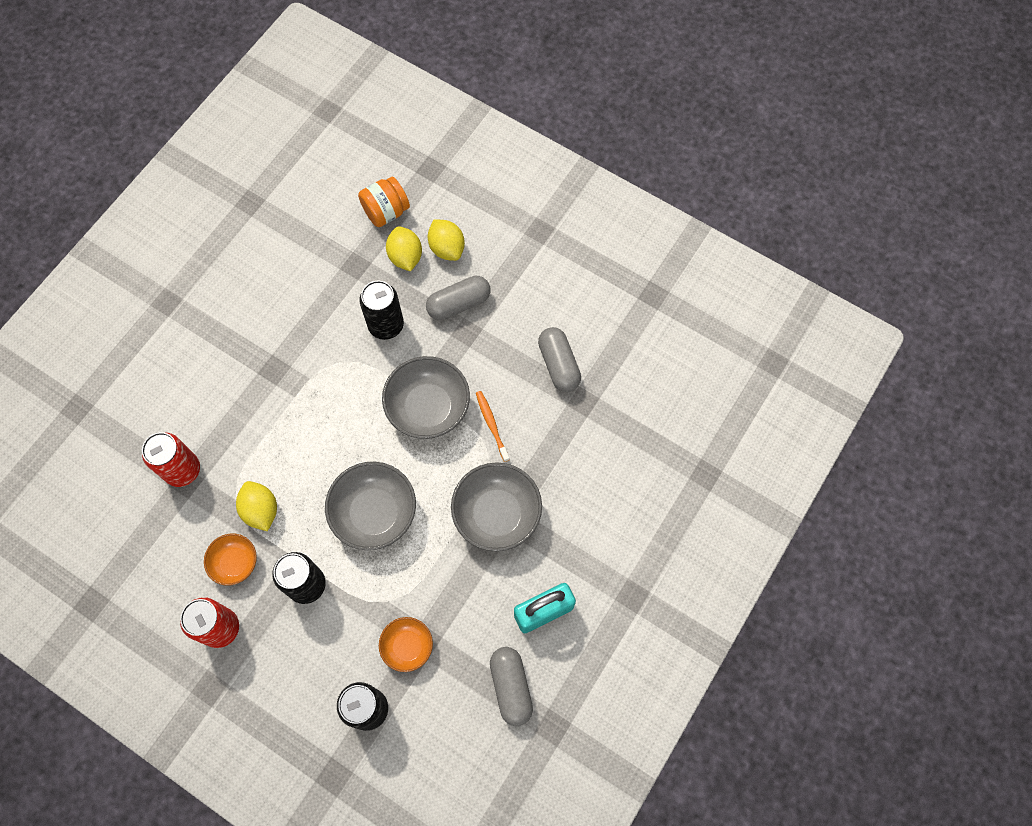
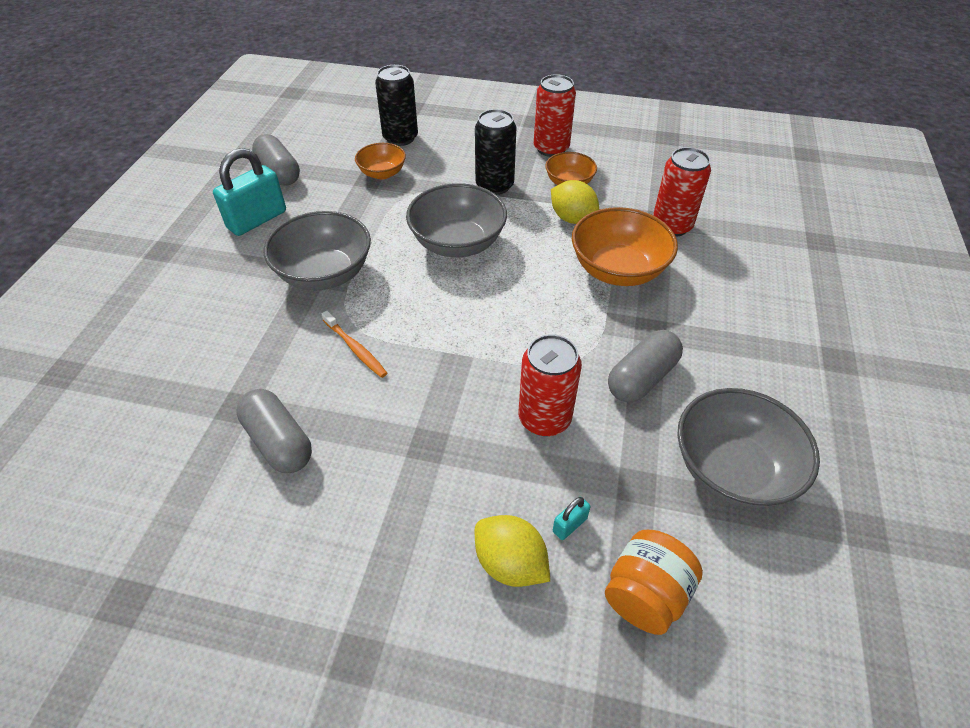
camera: 160 degrees right, 20 degrees down
(260, 435) = (618, 270): none -> orange bowl
(386, 325) = (544, 418): black can -> red can
(405, 257) = (569, 525): yellow lemon -> turquoise padlock
(428, 408) = (442, 344): grey bowl -> grey bowl (732, 469)
(459, 304) = (454, 479): grey capsule -> grey capsule (642, 378)

